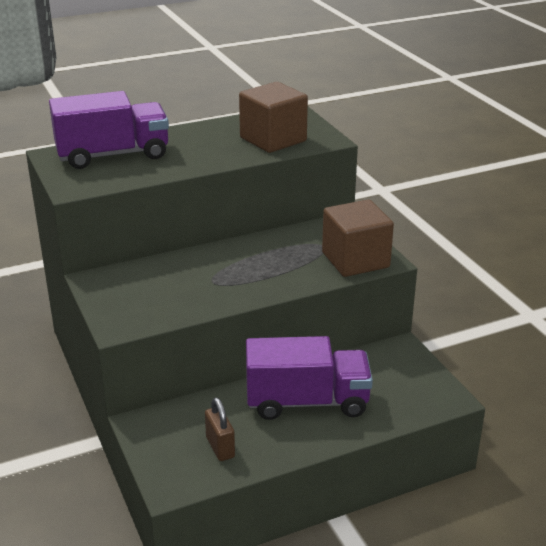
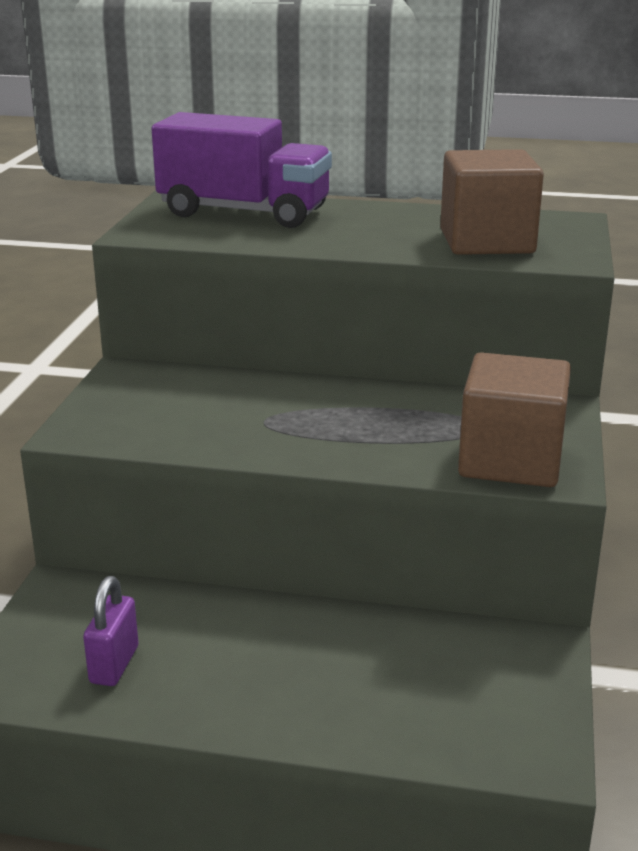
camera: 35 degrees right, 5 degrees down
(220, 447) = (114, 665): brown padlock -> purple padlock
(307, 402) = (304, 658): purple truck -> none

